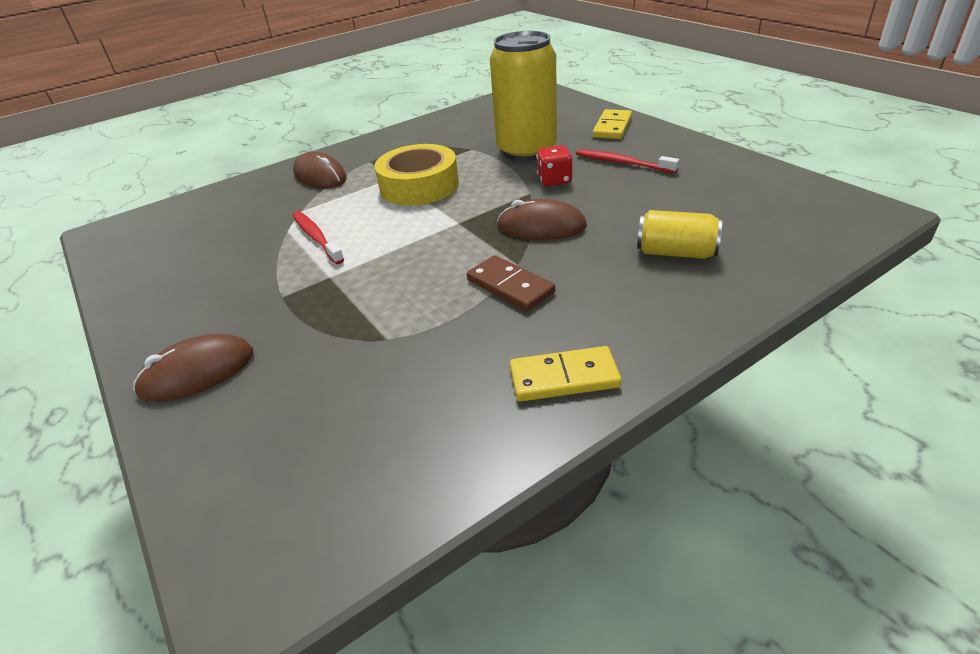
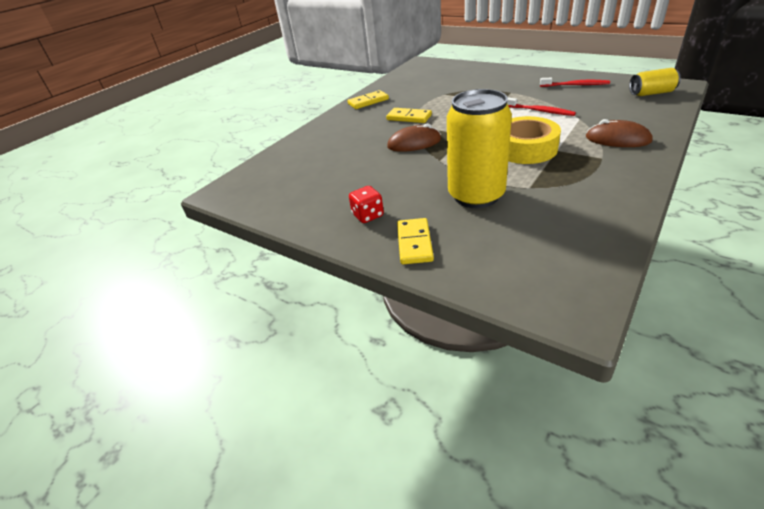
camera: 160 degrees right, 0 degrees up
(197, 372) = (502, 73): brown mouse -> none
(510, 286) = (409, 117): brown domino -> yellow domino
(554, 180) = (429, 173): red dice -> red dice (368, 215)
(622, 163) = (385, 199): red toothbrush -> red toothbrush (575, 85)
(676, 252) = (334, 147): yellow can -> yellow can (651, 93)

